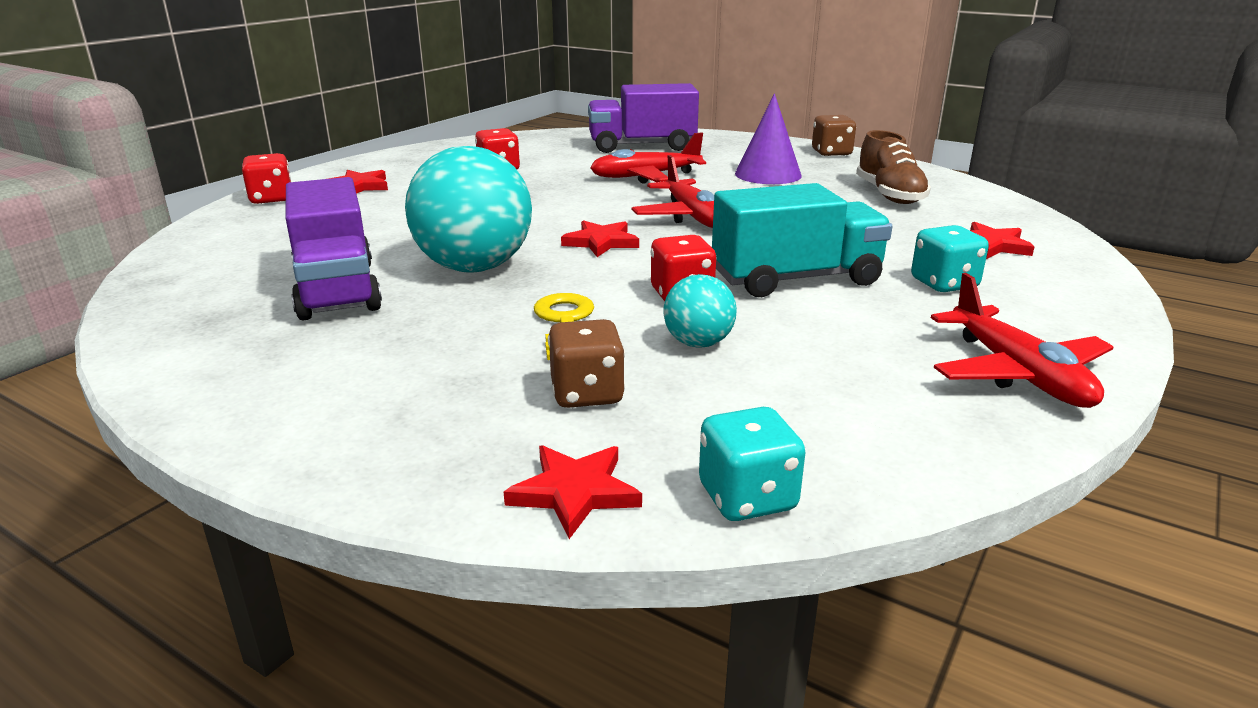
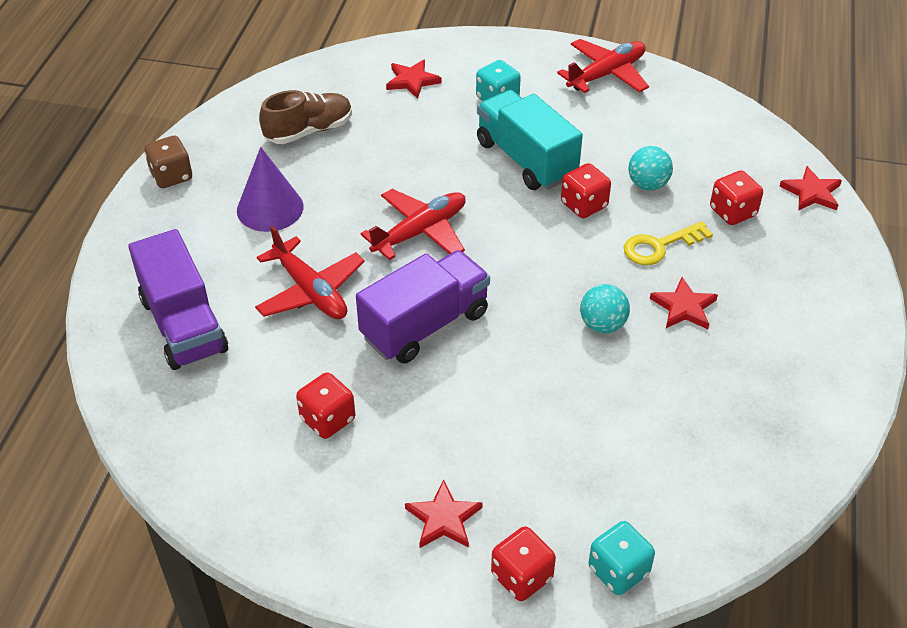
camera: 110 degrees left, 20 degrees up
(337, 289) = (689, 385): purple truck -> purple truck (425, 325)
(474, 267) = (602, 325): turquoise ball -> turquoise ball, size x0.49
(587, 394) = (732, 212): brown dice -> red dice
(601, 242) = (510, 270): red star -> red star (684, 307)
(747, 498) = (775, 144): turquoise dice -> turquoise dice (618, 570)

